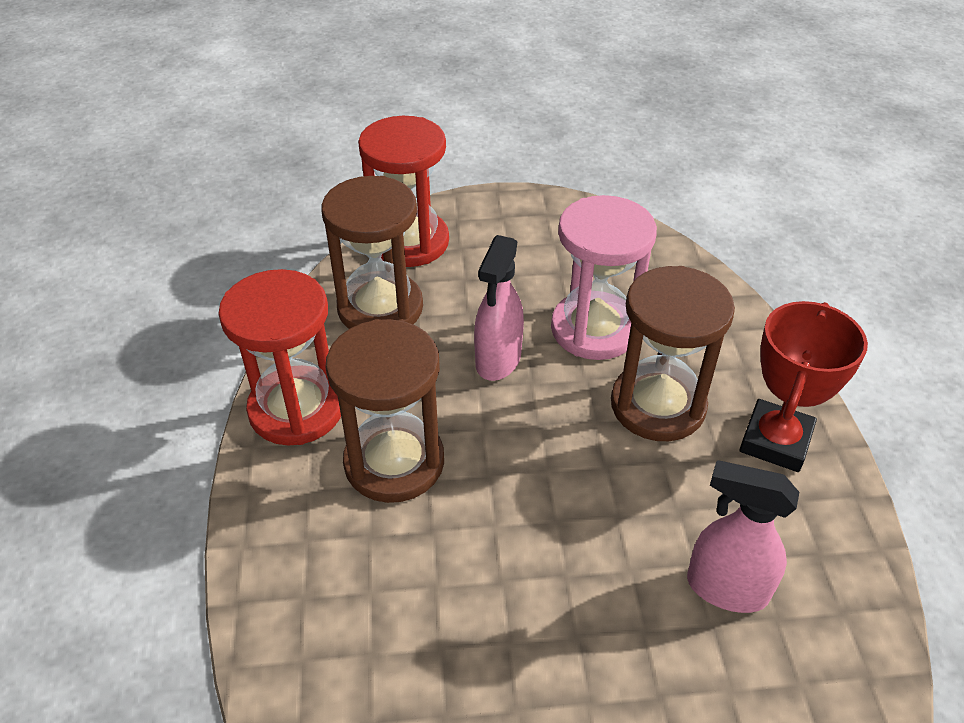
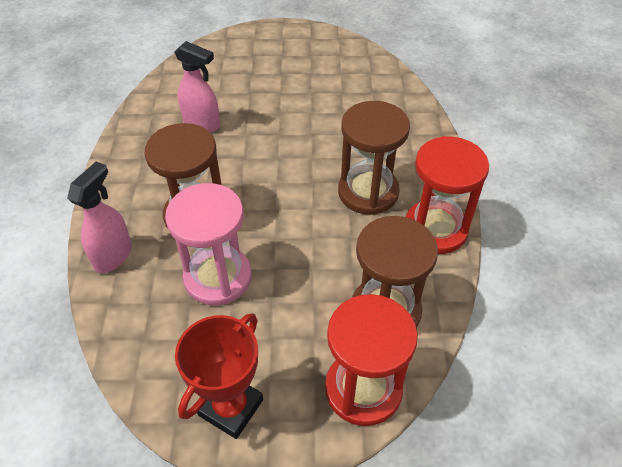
camera: 175 degrees left, 5 degrees up
(498, 360) = (296, 256): pink spray bottle -> pink spray bottle (113, 255)
(775, 441) = (133, 189): red trophy -> red trophy (230, 407)

